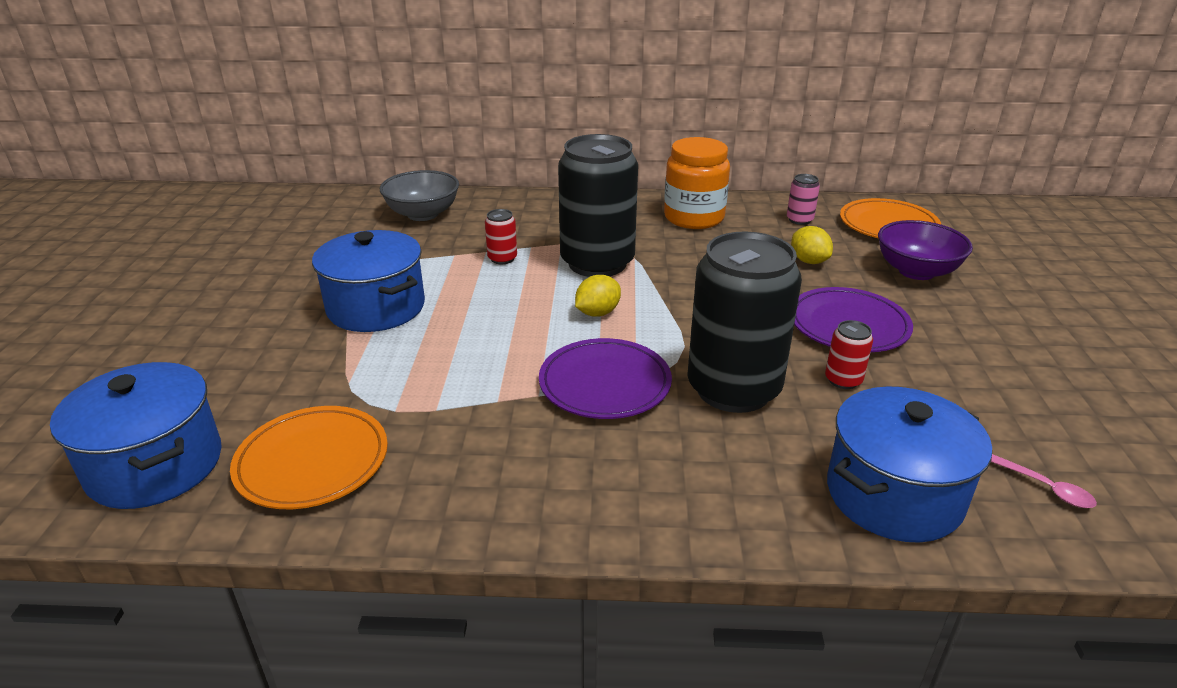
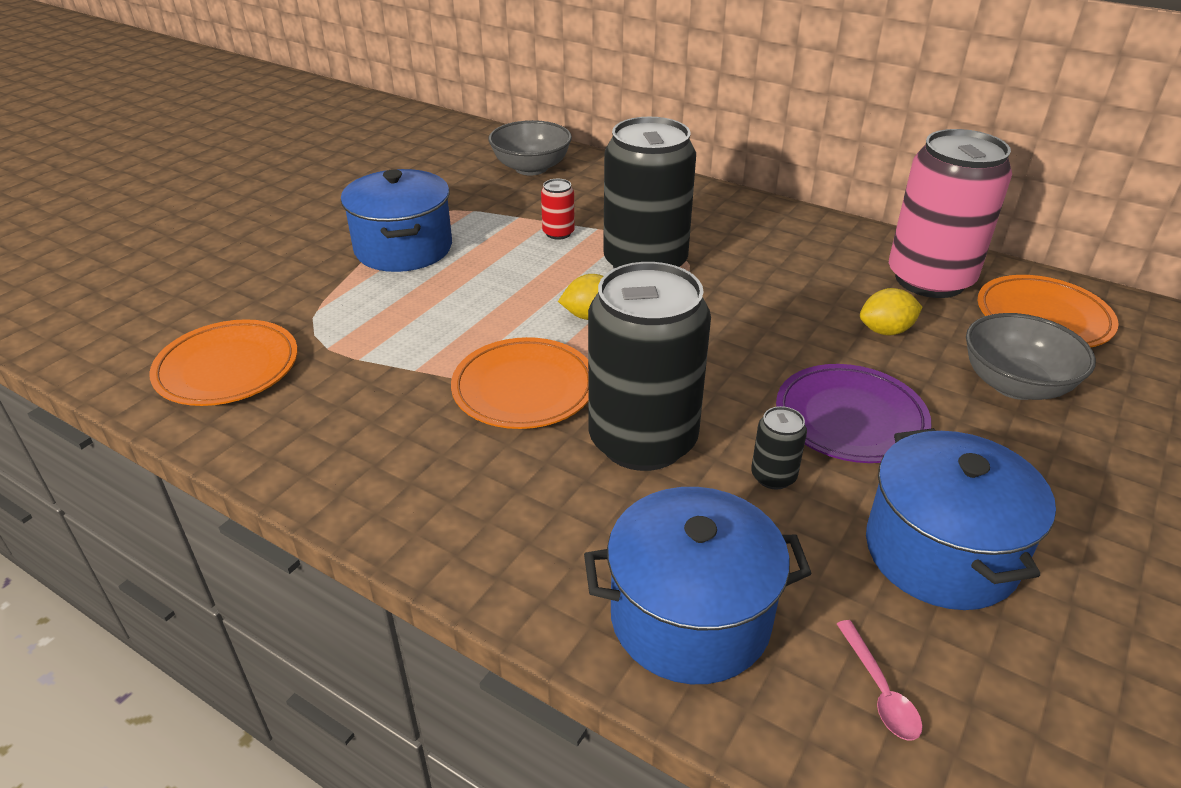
camera: 30 degrees right, 5 degrees up
(155, 465) = (127, 329): blue pot -> blue pot (940, 552)
(605, 384) = (524, 388): purple plate -> orange plate
(694, 218) = (802, 243): orange jar -> none
(799, 220) = (930, 279): pink can -> pink can, size x2.48
(808, 261) = (885, 331): yellow lemon -> yellow lemon turned 75 degrees clockwise
(843, 380) = (773, 476): red can -> black can
(916, 271) = (1015, 385): purple bowl -> grey bowl

